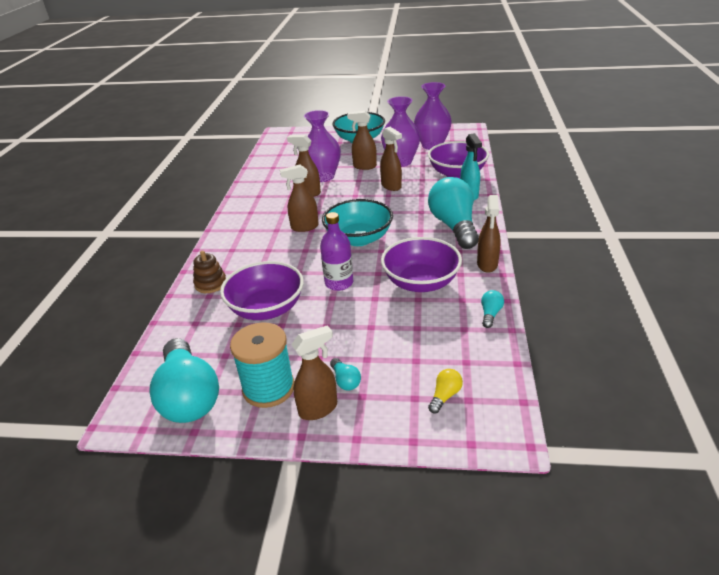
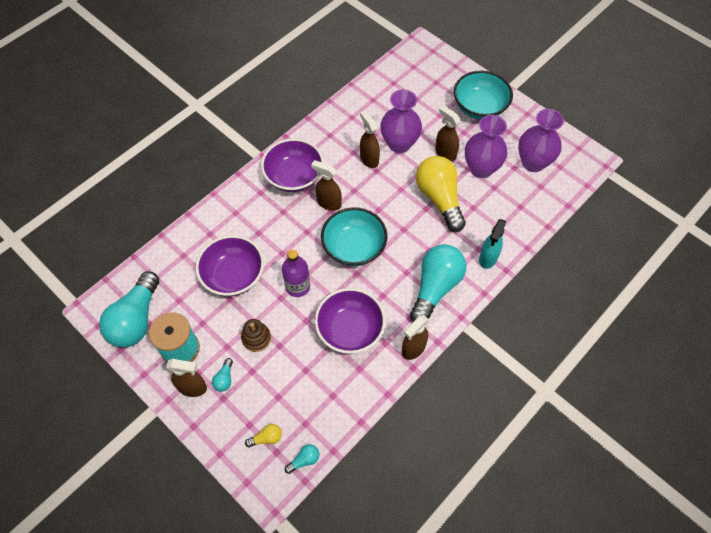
camera: 35 degrees right, 25 degrees up
(210, 284) = (220, 221): brown stacking toy -> brown stacking toy (256, 338)
(391, 186) = (439, 198): brown spray bottle -> yellow light bulb
(457, 174) = (510, 221): purple bowl -> purple bowl (294, 177)
(490, 314) = (362, 397): turquoise light bulb -> turquoise light bulb (304, 460)

